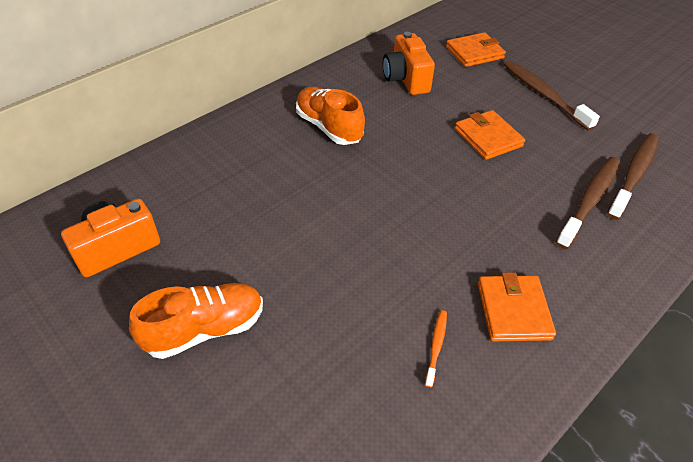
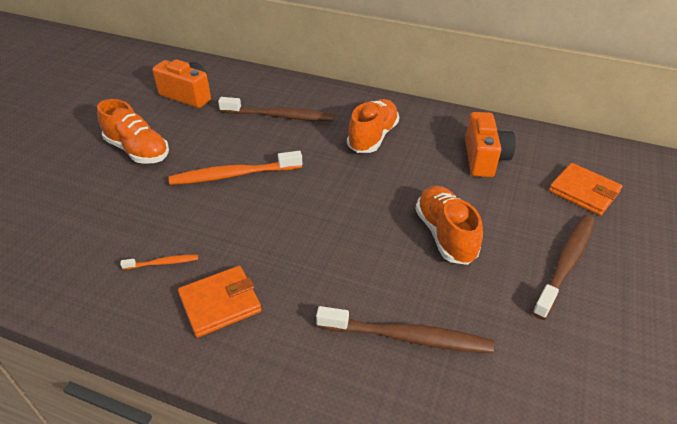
camera: 65 degrees right, 5 degrees down
(320, 248) = (233, 175): none -> orange toothbrush
(406, 79) = (484, 159): orange camera -> orange camera turned 135 degrees clockwise
(488, 137) = (445, 235): orange wallet -> orange shoe
(634, 174) = (487, 374): brown toothbrush -> brown toothbrush (280, 116)

